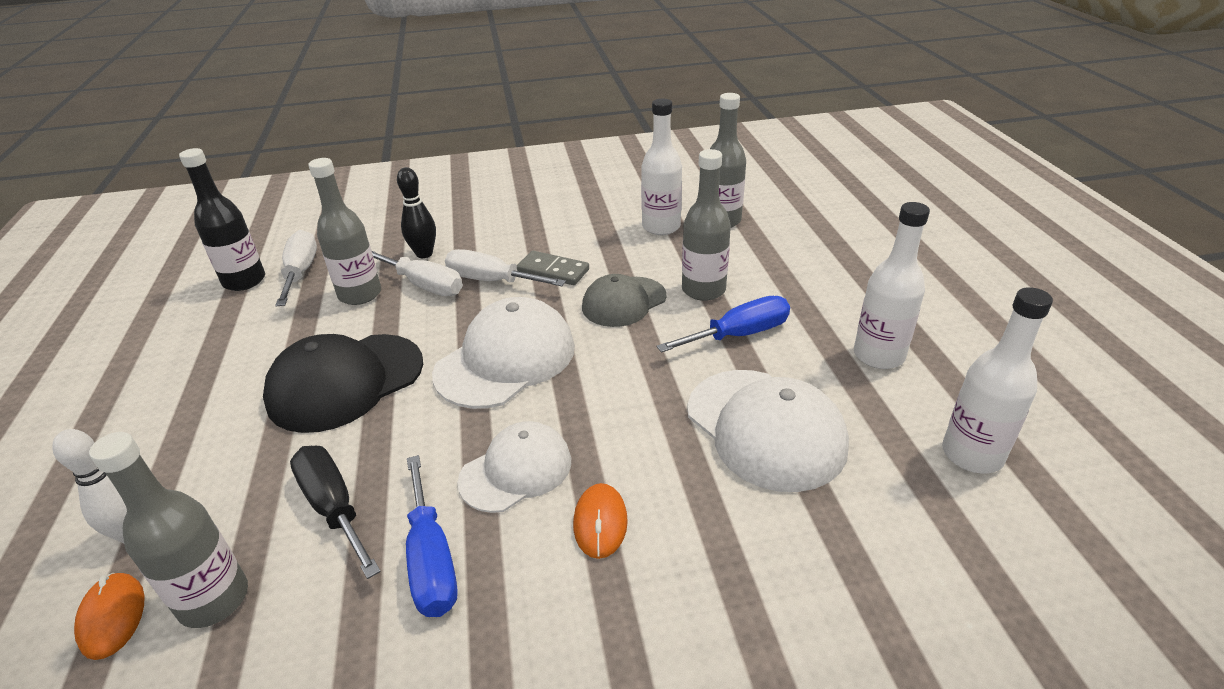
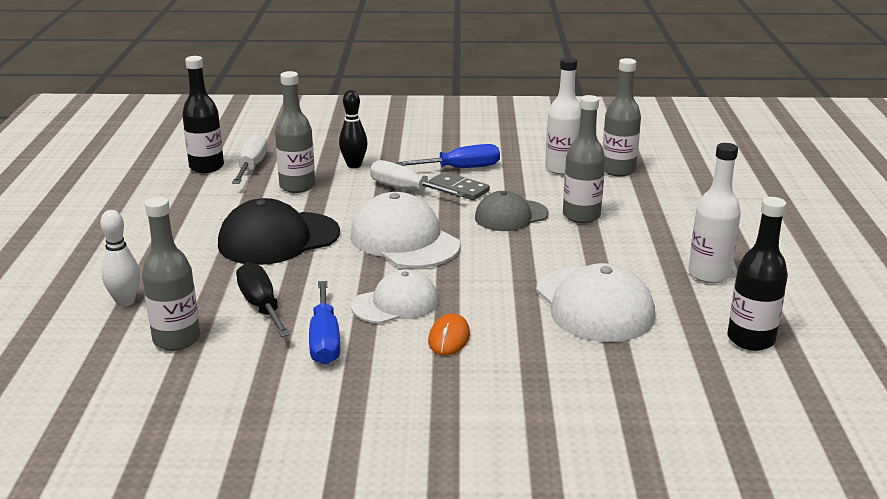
camera: 10 degrees right, 10 degrees down
(112, 617) = (111, 338): orange mouse -> none
(424, 285) = (350, 186): white screwdriver -> none
(505, 359) = (404, 240): white cap -> white cap turned 90 degrees counterclockwise
(739, 335) = (598, 248): blue screwdriver -> blue screwdriver (461, 168)
(972, 454) = (750, 339): white bottle -> black bottle

